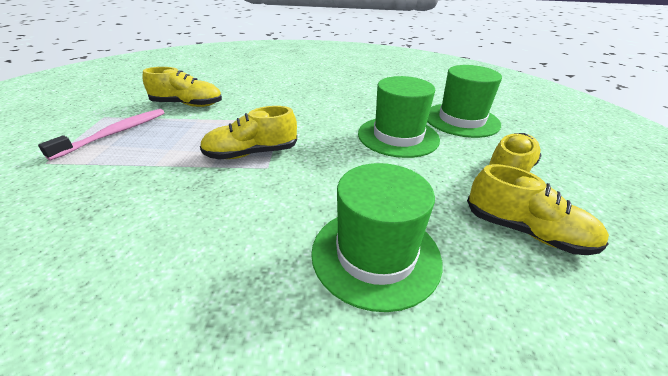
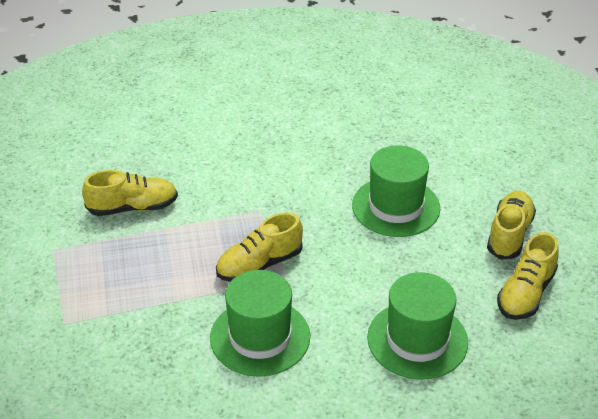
camera: 15 degrees left, 5 degrees up
(115, 133) = (94, 271): pink toothbrush -> none
(461, 120) = (456, 165): green hat -> green hat (260, 337)
(526, 231) = (525, 293): yellow shoe -> yellow shoe turned 105 degrees clockwise

